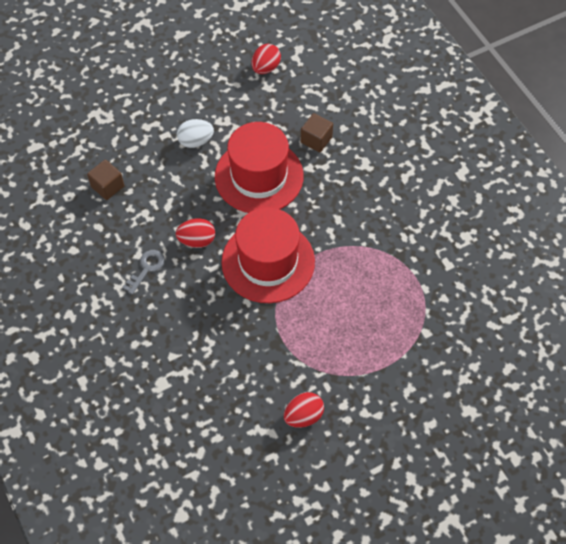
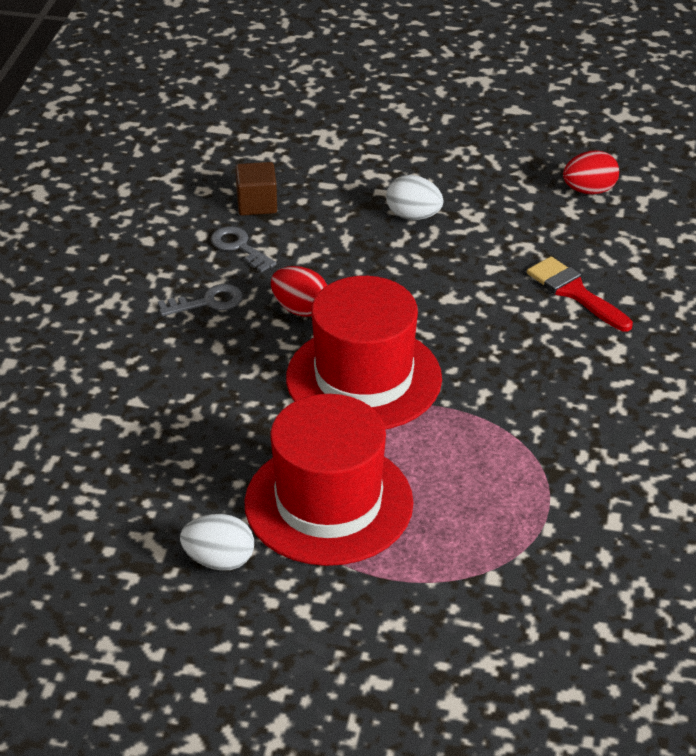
camera: 40 degrees right, 20 degrees down
(127, 222) = (239, 247): none -> grey key
(259, 176) = (453, 289): red hat -> red hat (328, 503)
(303, 416) = (219, 560): red egg -> white egg
(316, 140) = (574, 292): brown cube -> red brush

